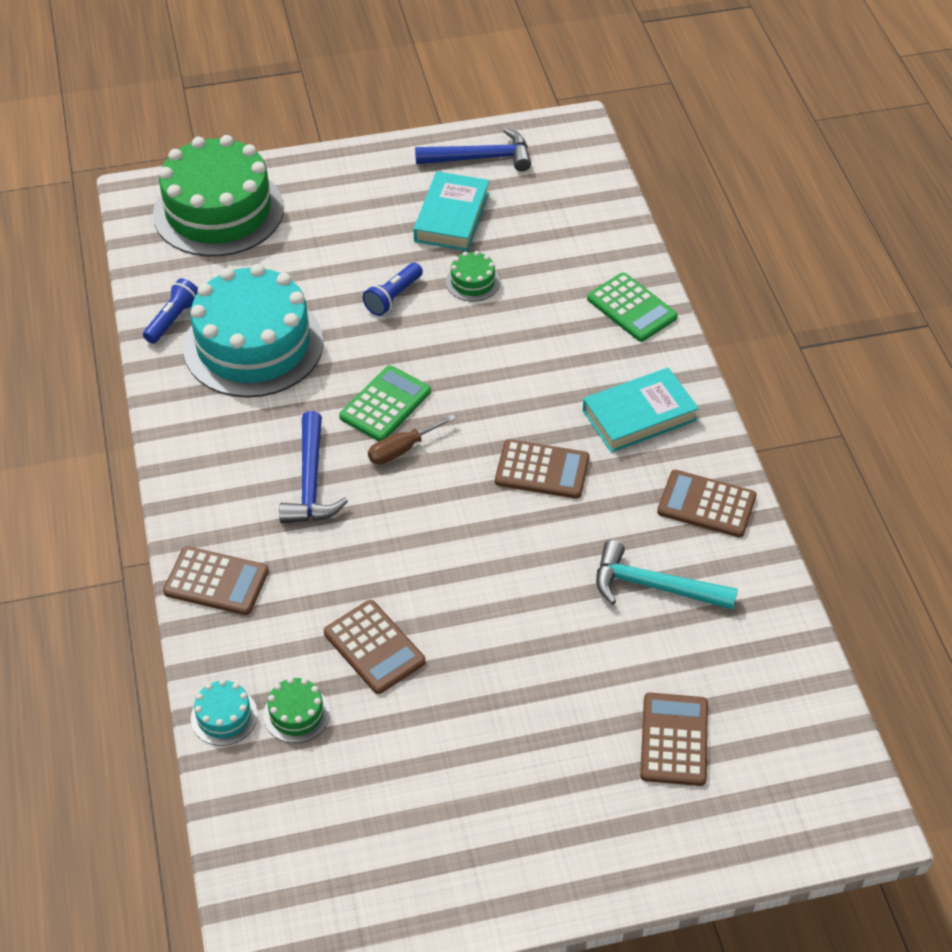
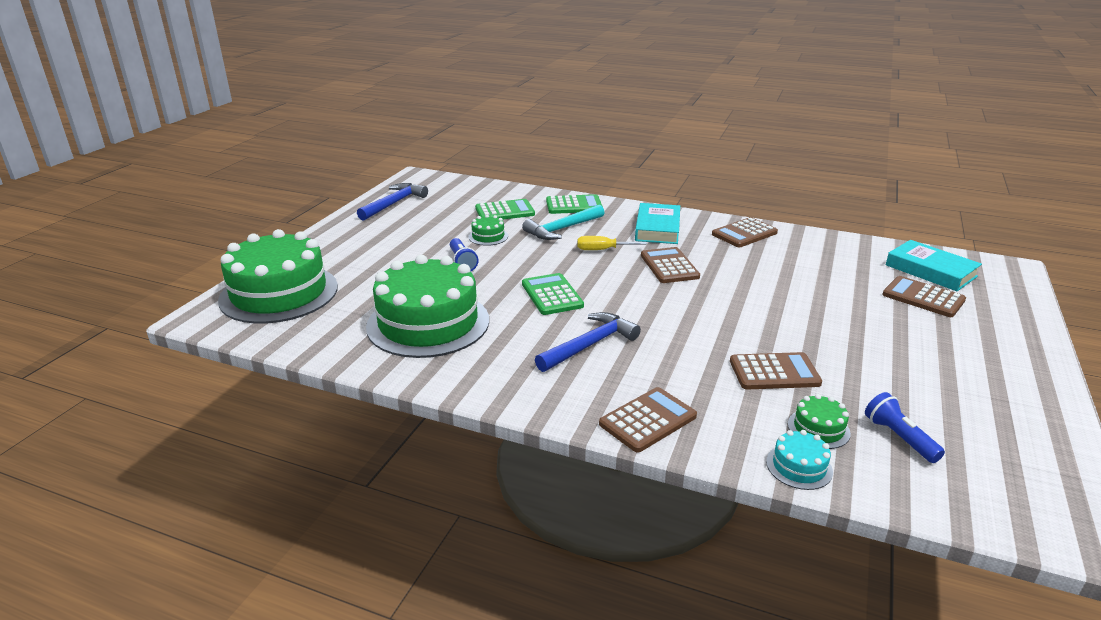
camera: 55 degrees left, 20 degrees down
(173, 319) = (351, 346): blue flashlight -> blue flashlight (899, 438)
(253, 345) = (428, 323): turquoise cake -> green cake
(311, 482) = (590, 345): blue hammer -> blue hammer turned 75 degrees counterclockwise
(402, 449) = (599, 302): brown screwdriver -> none
(451, 217) = (425, 225): turquoise book -> turquoise book (930, 271)
(530, 393) = (602, 250): none -> yellow screwdriver
(542, 470) = (669, 266): brown calculator -> brown calculator turned 60 degrees counterclockwise
(552, 258) = (504, 211): none -> green calculator
(654, 586) = (795, 265): turquoise hammer -> turquoise hammer (562, 229)

